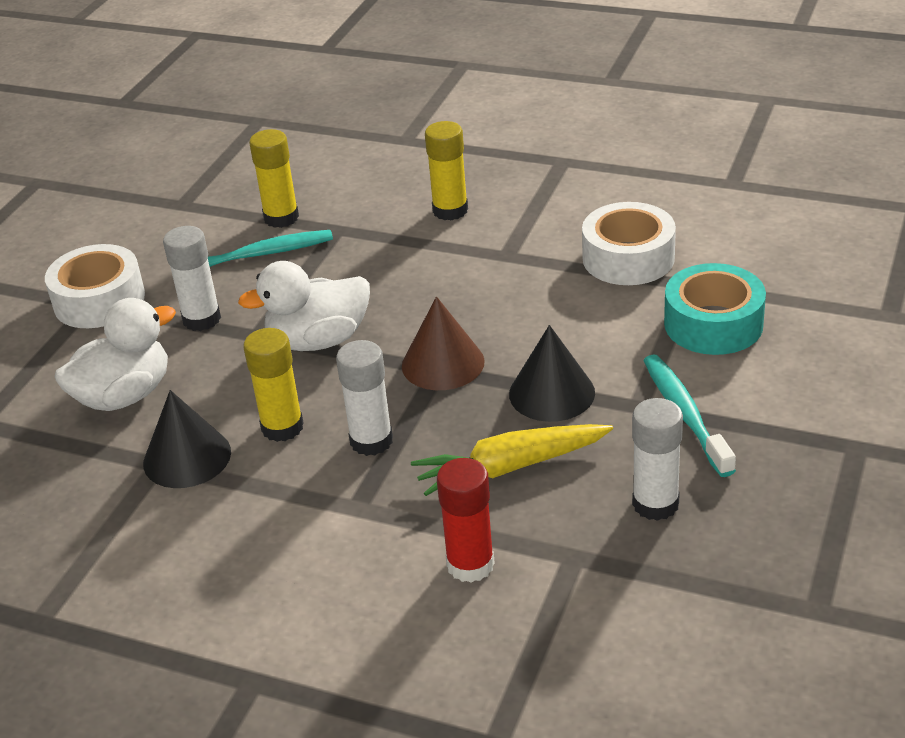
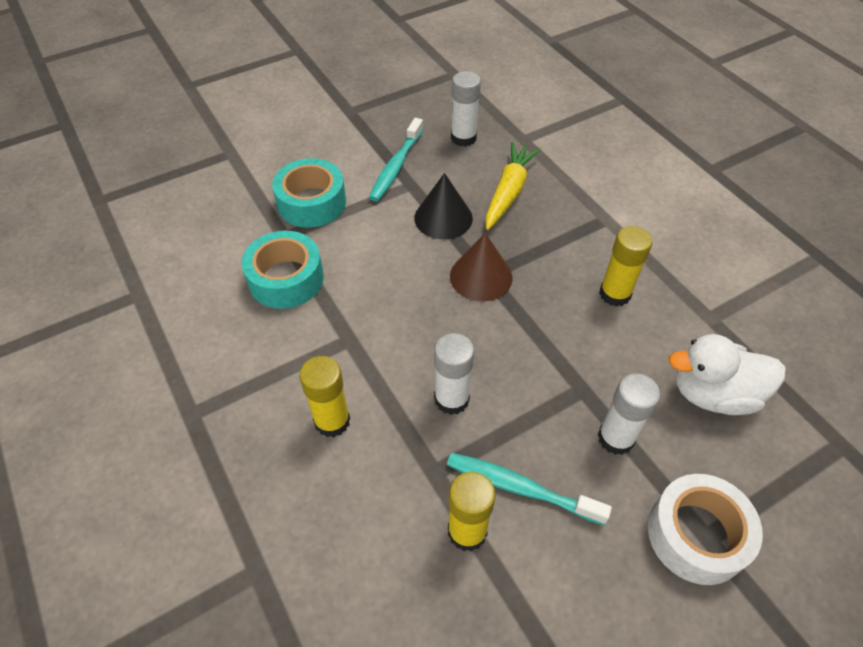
camera: 145 degrees left, 15 degrees up
(187, 457) = (689, 310): black cone -> none
(318, 340) = (543, 350): white duck -> none
(371, 441) = (568, 251): white glue stick -> white glue stick (451, 399)
(470, 564) = (573, 160): red glue stick -> none
(510, 467) = (508, 192): yellow carrot -> yellow carrot turned 90 degrees counterclockwise
(628, 258) = (286, 279): white tape -> turquoise tape

